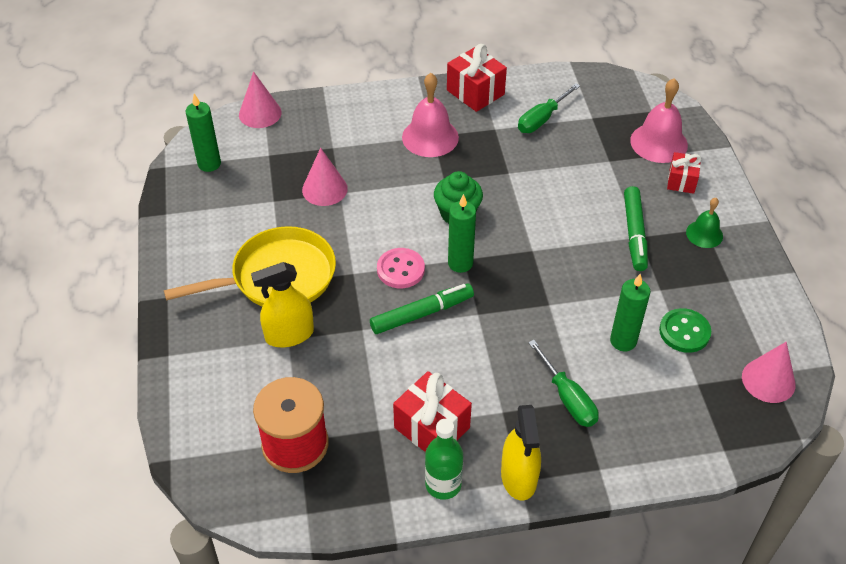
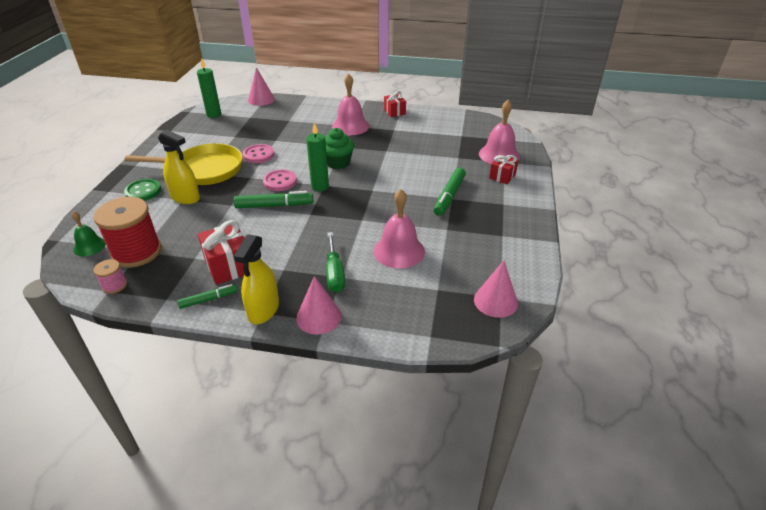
camera: 20 degrees right, 10 degrees down
(289, 335) = (185, 197): yellow spray bottle -> yellow spray bottle turned 150 degrees counterclockwise
(308, 503) = (114, 285): none -> pink spool
(324, 189) = (268, 137): pink cone -> pink cone (319, 317)
(336, 228) = (258, 155): none -> pink button
(443, 484) = (208, 299): green bottle -> green marker
(475, 92) = (394, 112): red gift -> red gift, size x0.63
(542, 119) = (428, 130): green screwdriver -> none
(623, 341) = (399, 251): green candle -> pink bell
(684, 332) = (448, 256): green button -> green button (143, 191)
(704, 234) = (500, 206): green bell -> green bell (89, 246)

